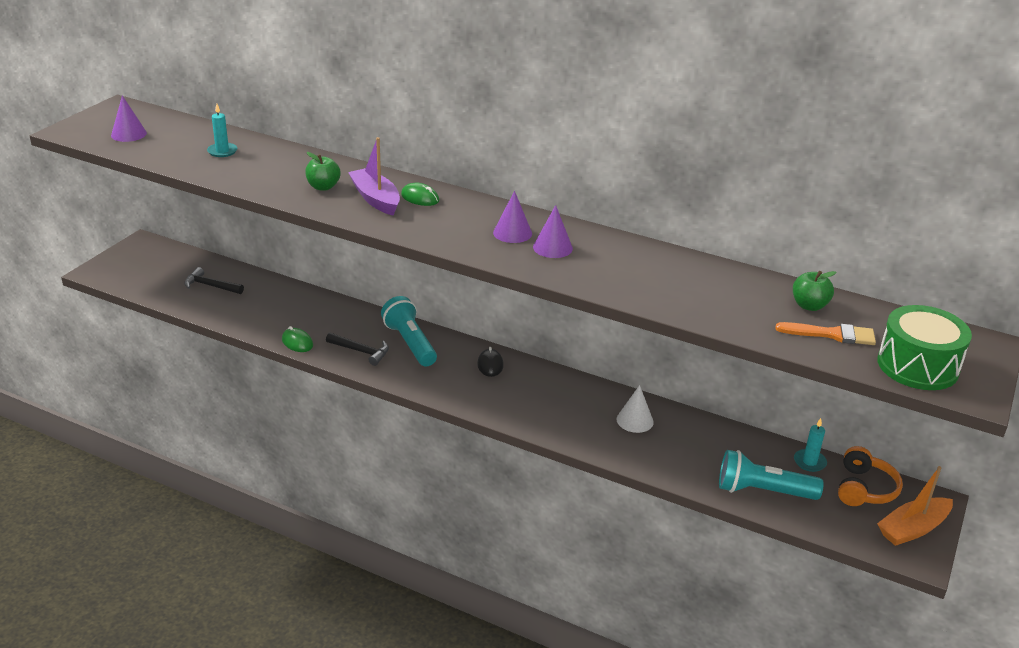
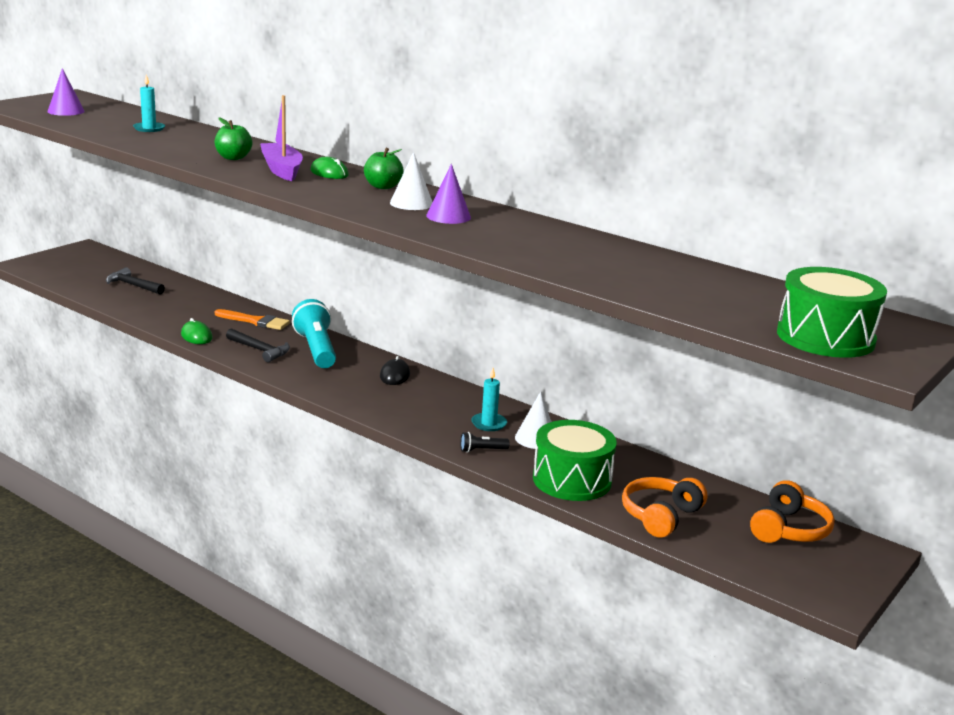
camera: 10 degrees right, 10 degrees down
(512, 233) = (411, 203): purple cone -> white cone
(595, 441) = (482, 450): none -> black flashlight
(680, 463) = (572, 480): none -> green drum
(762, 491) = (660, 516): turquoise flashlight -> orange headphones
(809, 306) = (719, 282): green apple -> green apple (383, 186)
(809, 462) = (730, 498): turquoise candle -> turquoise candle (489, 424)
(832, 334) = (733, 305): orange brush -> orange brush (255, 321)
(912, 529) = (836, 573): orange boat -> none

